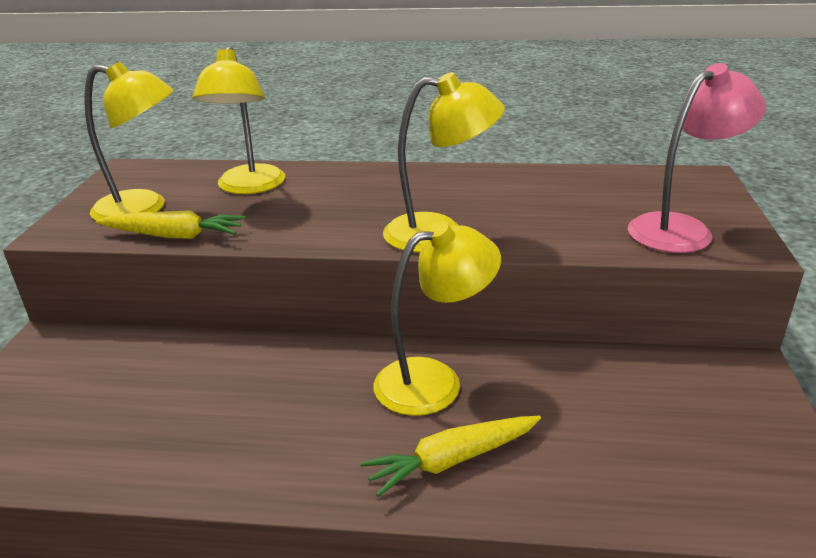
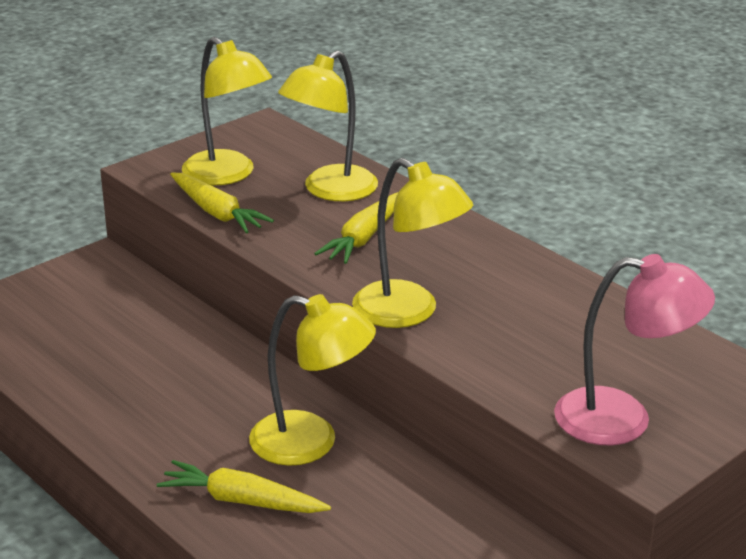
camera: 40 degrees right, 0 degrees up
(325, 204) = (364, 238): none -> yellow carrot

